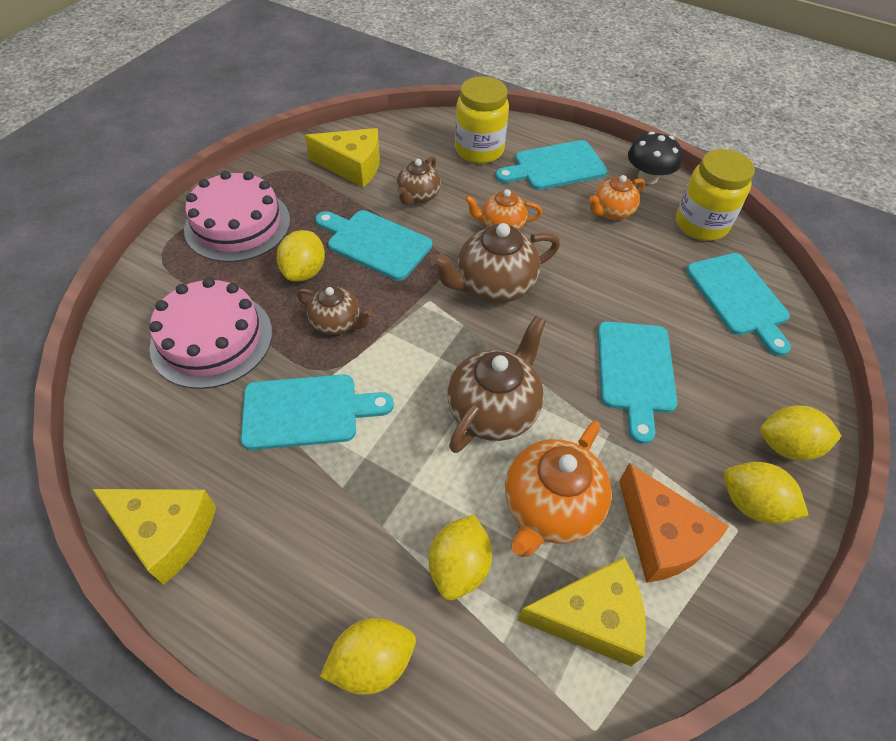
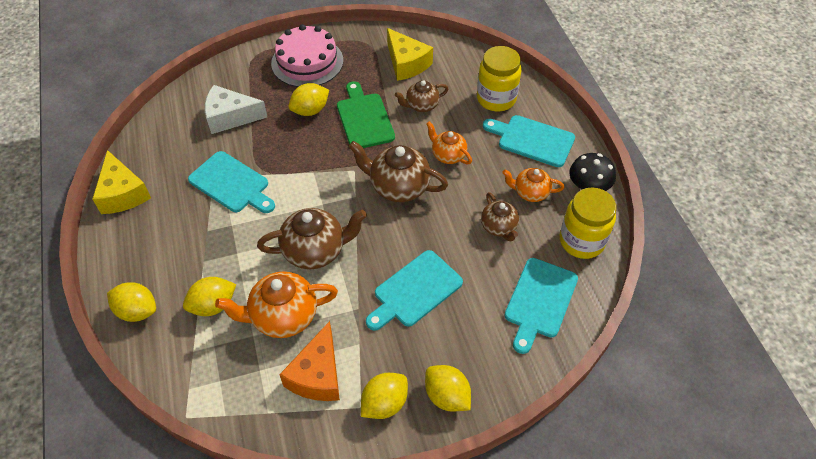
camera: 45 degrees right, 0 degrees up
(212, 339) = (230, 117): pink cake -> white cheese
(336, 323) = (294, 149): brown teapot -> brown teapot (499, 227)
(375, 243) = (364, 118): turquoise cutting board -> green cutting board
(590, 617) = (240, 376): yellow cheese -> none
(752, 504) = (384, 403): yellow lemon -> yellow lemon turned 60 degrees clockwise

